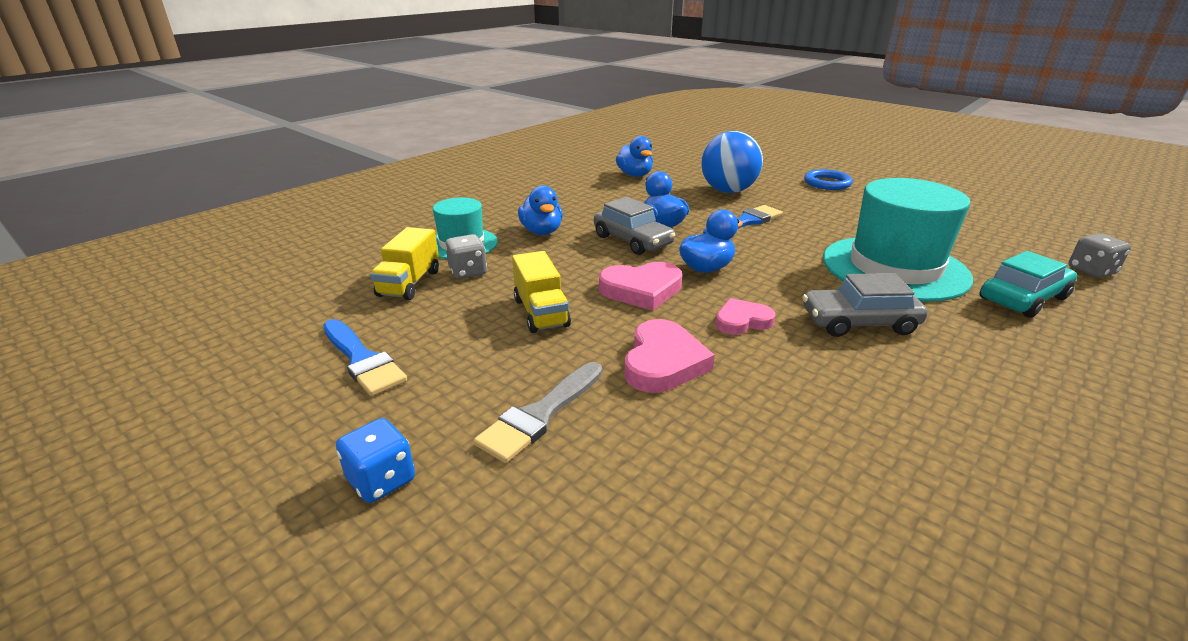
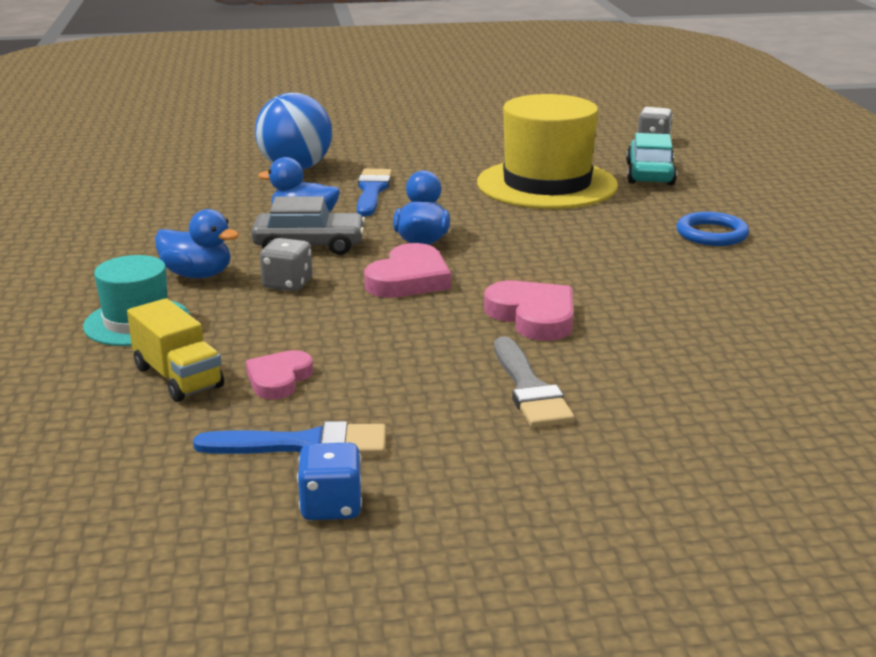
camera: 50 degrees left, 5 degrees down
(381, 480) = (520, 483): blue dice -> blue dice (331, 506)
(468, 272) = (214, 340): grey dice -> grey dice (287, 284)
(541, 312) = (369, 334): yellow truck -> none
(635, 175) = (161, 185): blue duck -> none
(742, 321) = (526, 265): pink heart -> pink heart (279, 379)
(827, 183) = (368, 131): blue ring -> blue ring (711, 234)
(859, 323) = (594, 231): grey car -> none
(894, 268) = (547, 184): turquoise hat -> yellow hat

